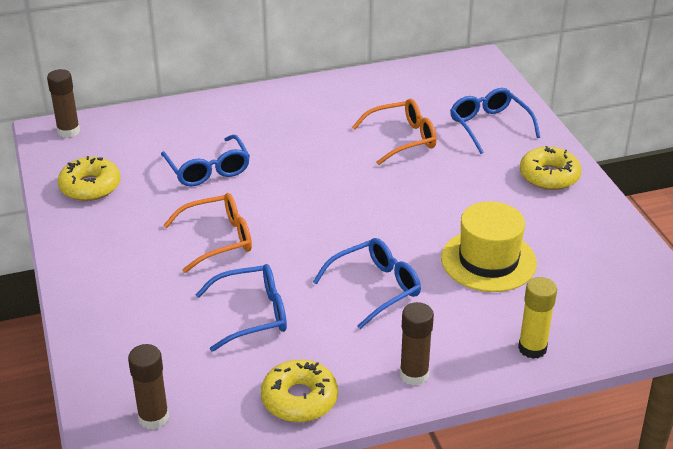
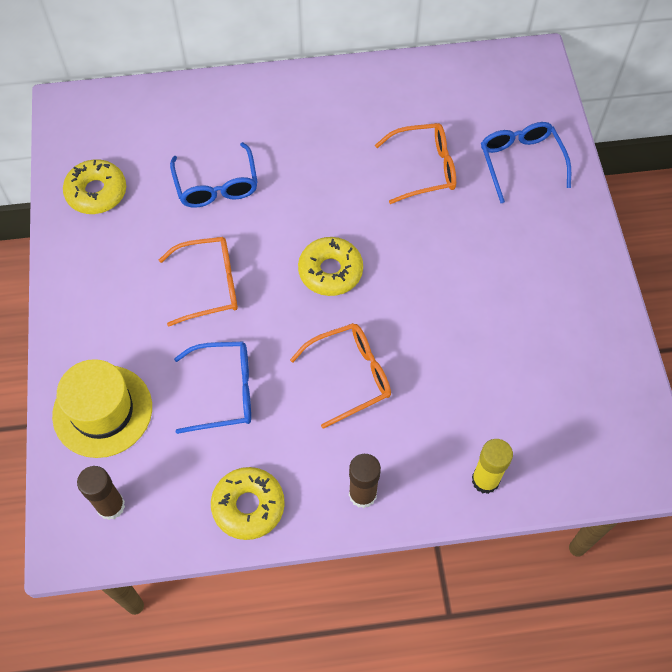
camera: 10 degrees right, 25 degrees up
(68, 131) = (86, 109): brown glue stick -> none
(375, 288) = (350, 376): blue glasses -> orange glasses
(488, 260) = (471, 356): yellow hat -> yellow hat (102, 411)
(549, 176) = (565, 246): yellow donut -> yellow donut (330, 271)

